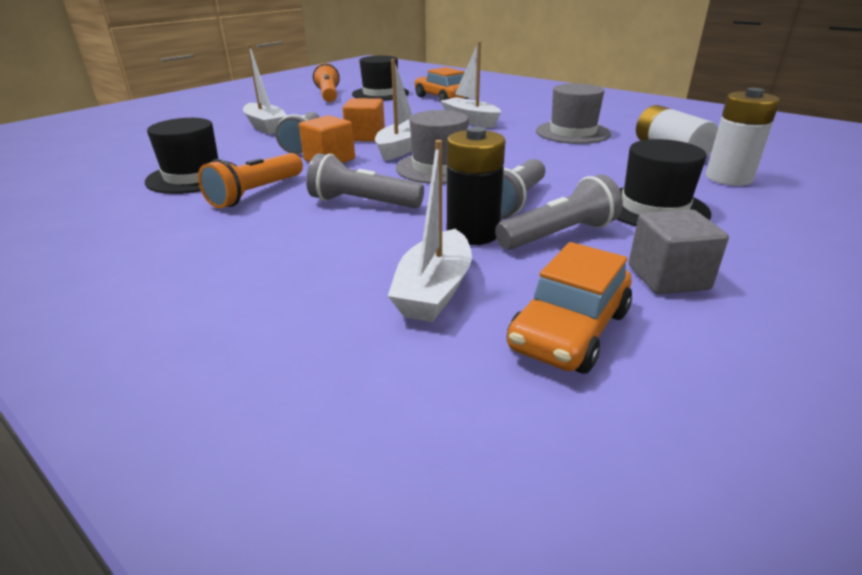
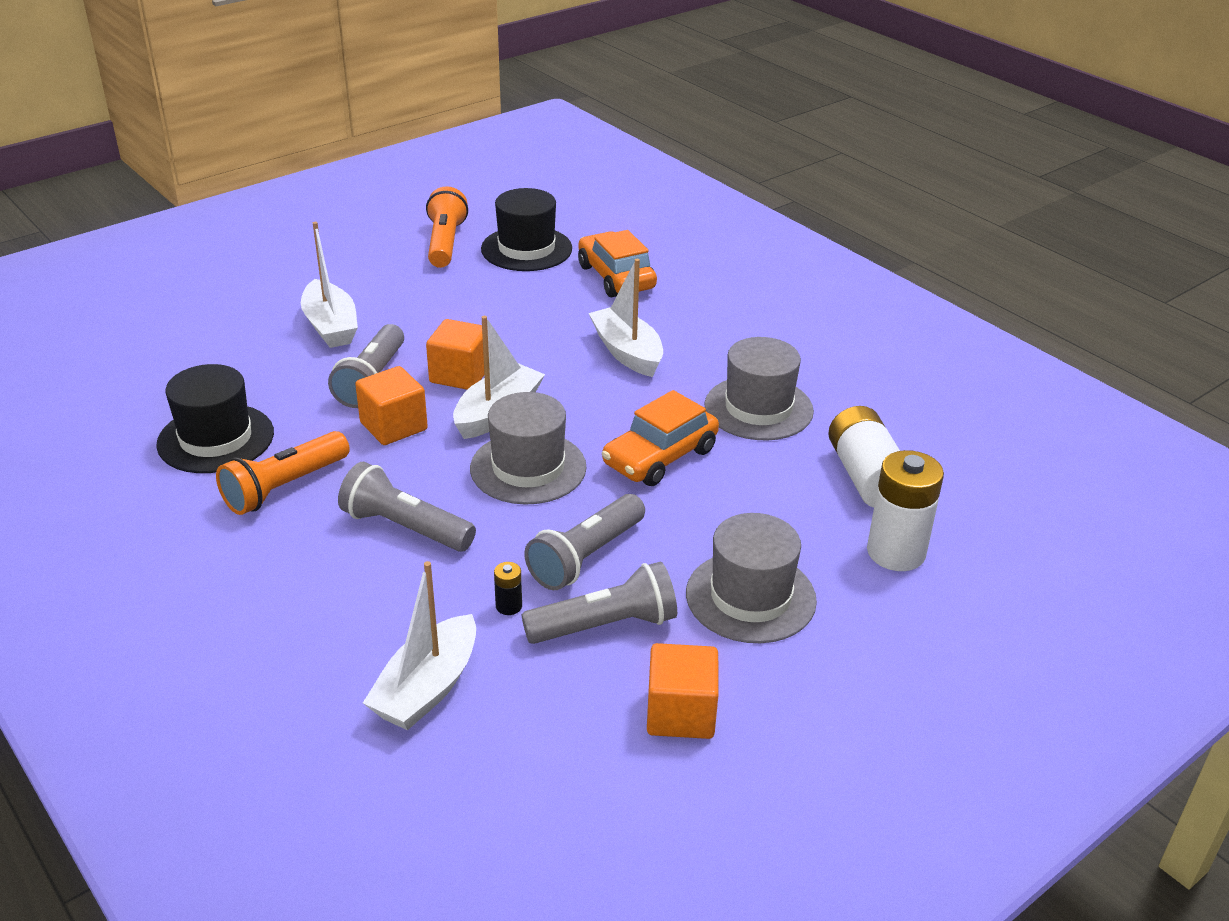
camera: 10 degrees right, 5 degrees up
(472, 233) = (509, 606): black battery -> black battery, size x0.43
(569, 330) = (532, 765): orange car -> orange car (660, 457)
(654, 208) = (750, 597): black hat -> grey hat
(668, 277) = (680, 713): grey cube -> orange cube

